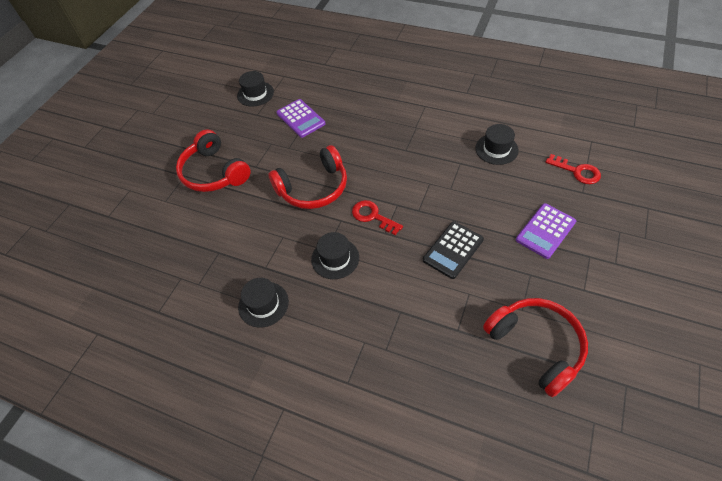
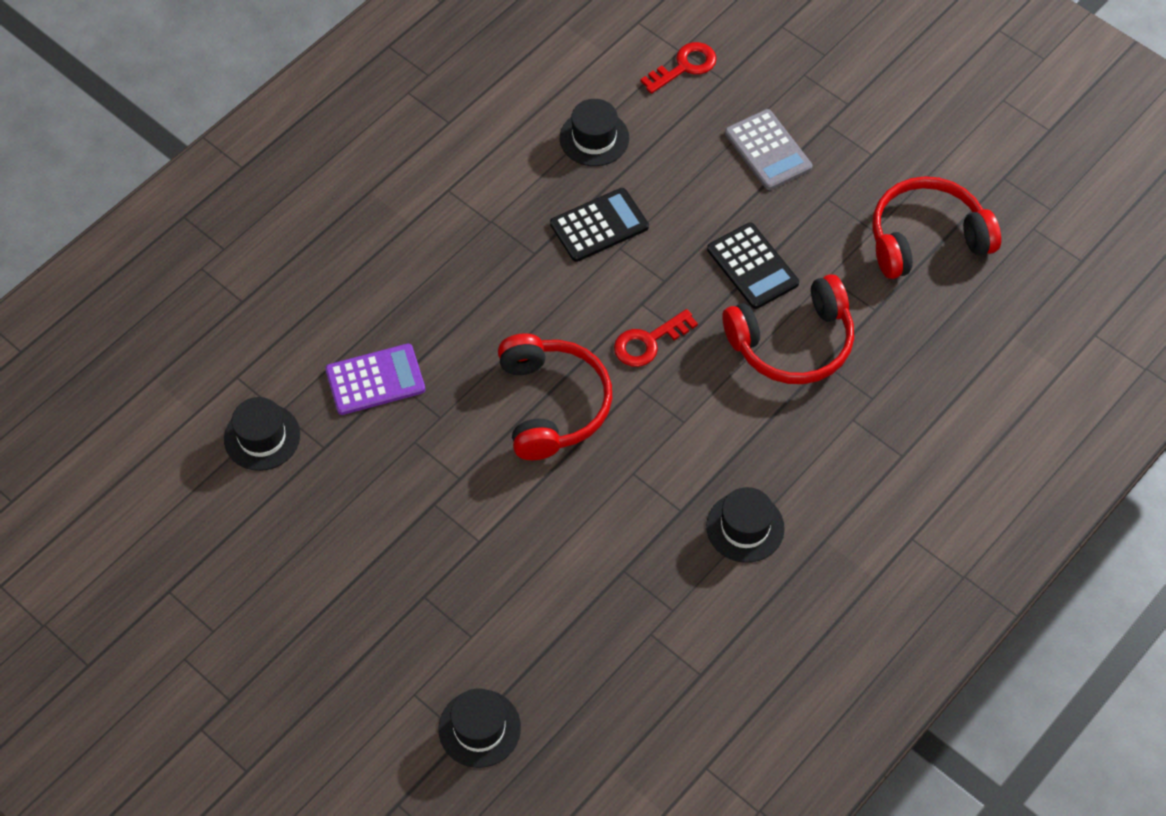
camera: 75 degrees left, 5 degrees up
(214, 172) = (440, 546): red headphones -> red headphones (792, 343)
(335, 258) = (704, 414): black hat -> black hat (479, 728)
(439, 170) = (599, 225): none -> black calculator
(545, 231) = (768, 150): purple calculator -> grey calculator

